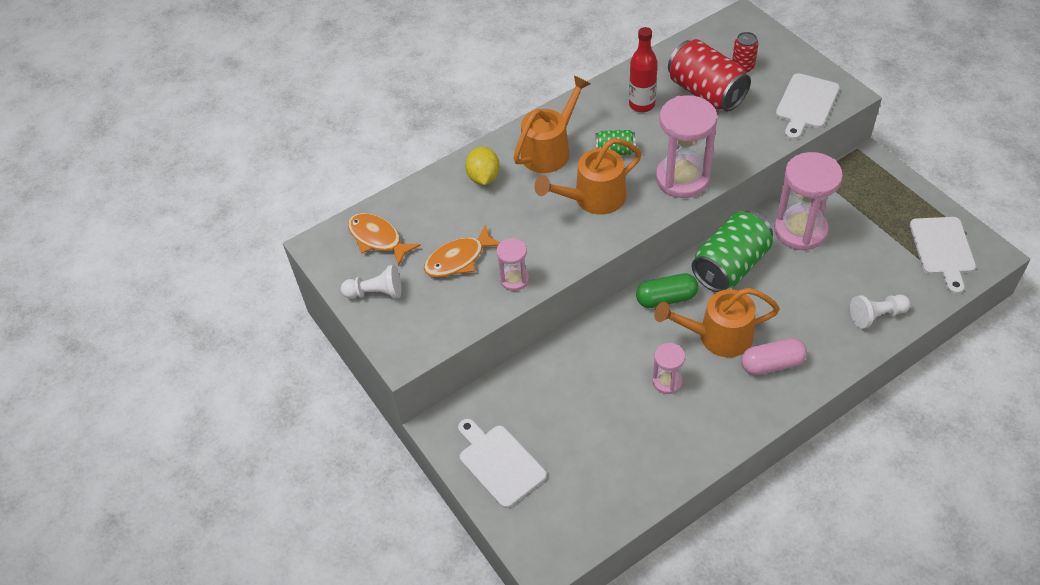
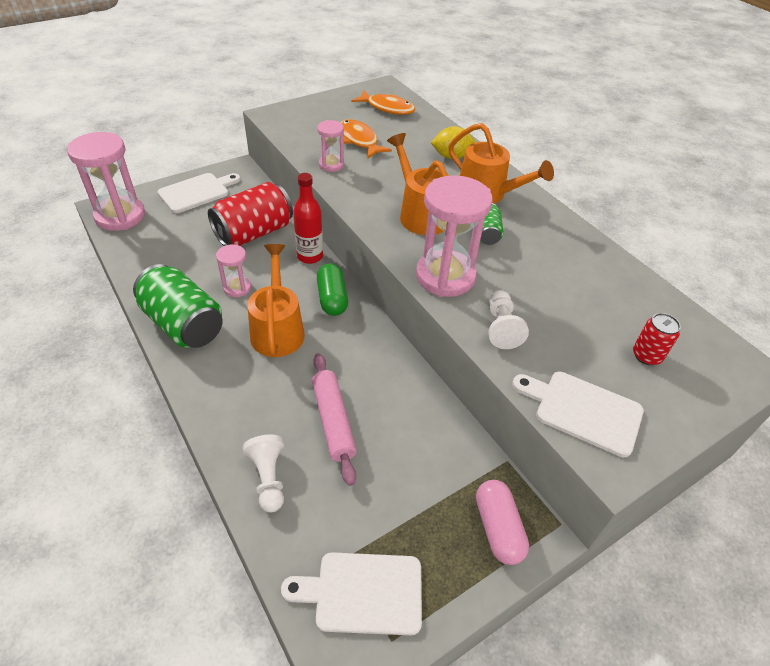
camera: 85 degrees right, 5 degrees down
(376, 293) = (334, 106): white pawn -> white pawn (501, 327)
(378, 239) = (387, 108): orange fish -> orange fish turned 75 degrees clockwise
(642, 105) = (560, 259): red bottle -> red bottle (310, 256)
(706, 92) = (589, 314): red can -> red can (254, 233)
(730, 266) = (365, 352): green can -> green can (184, 324)
(772, 364) = (231, 366): pink capsule -> pink capsule (498, 528)
(800, 230) = (411, 425): pink hourglass -> pink hourglass (120, 216)
(811, 281) = (333, 421): none -> pink rolling pin

